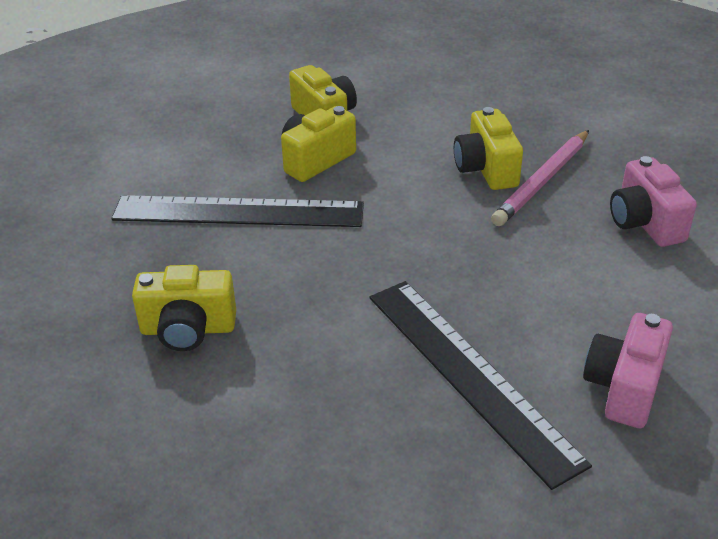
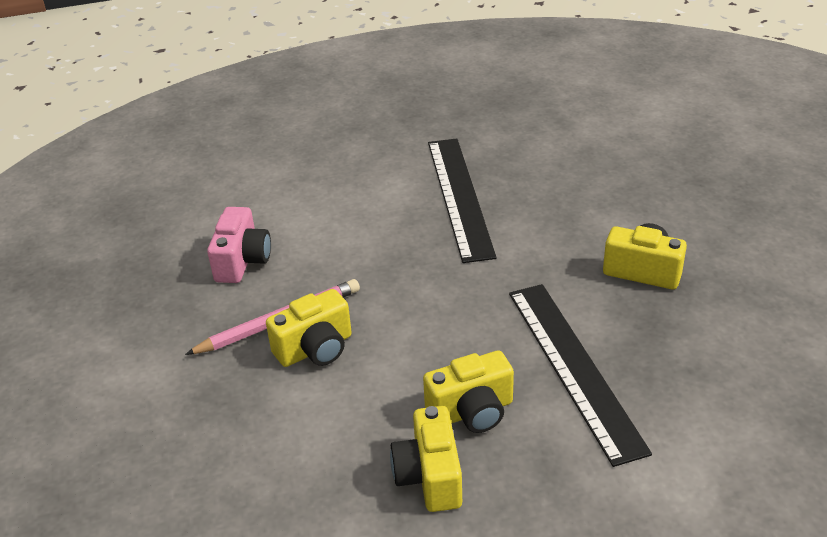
camera: 155 degrees left, 0 degrees up
(238, 212) = (574, 368): black ruler -> black ruler turned 45 degrees clockwise
(486, 169) = (315, 349): yellow camera -> yellow camera turned 45 degrees clockwise
(624, 388) = (374, 170): pink camera -> none

